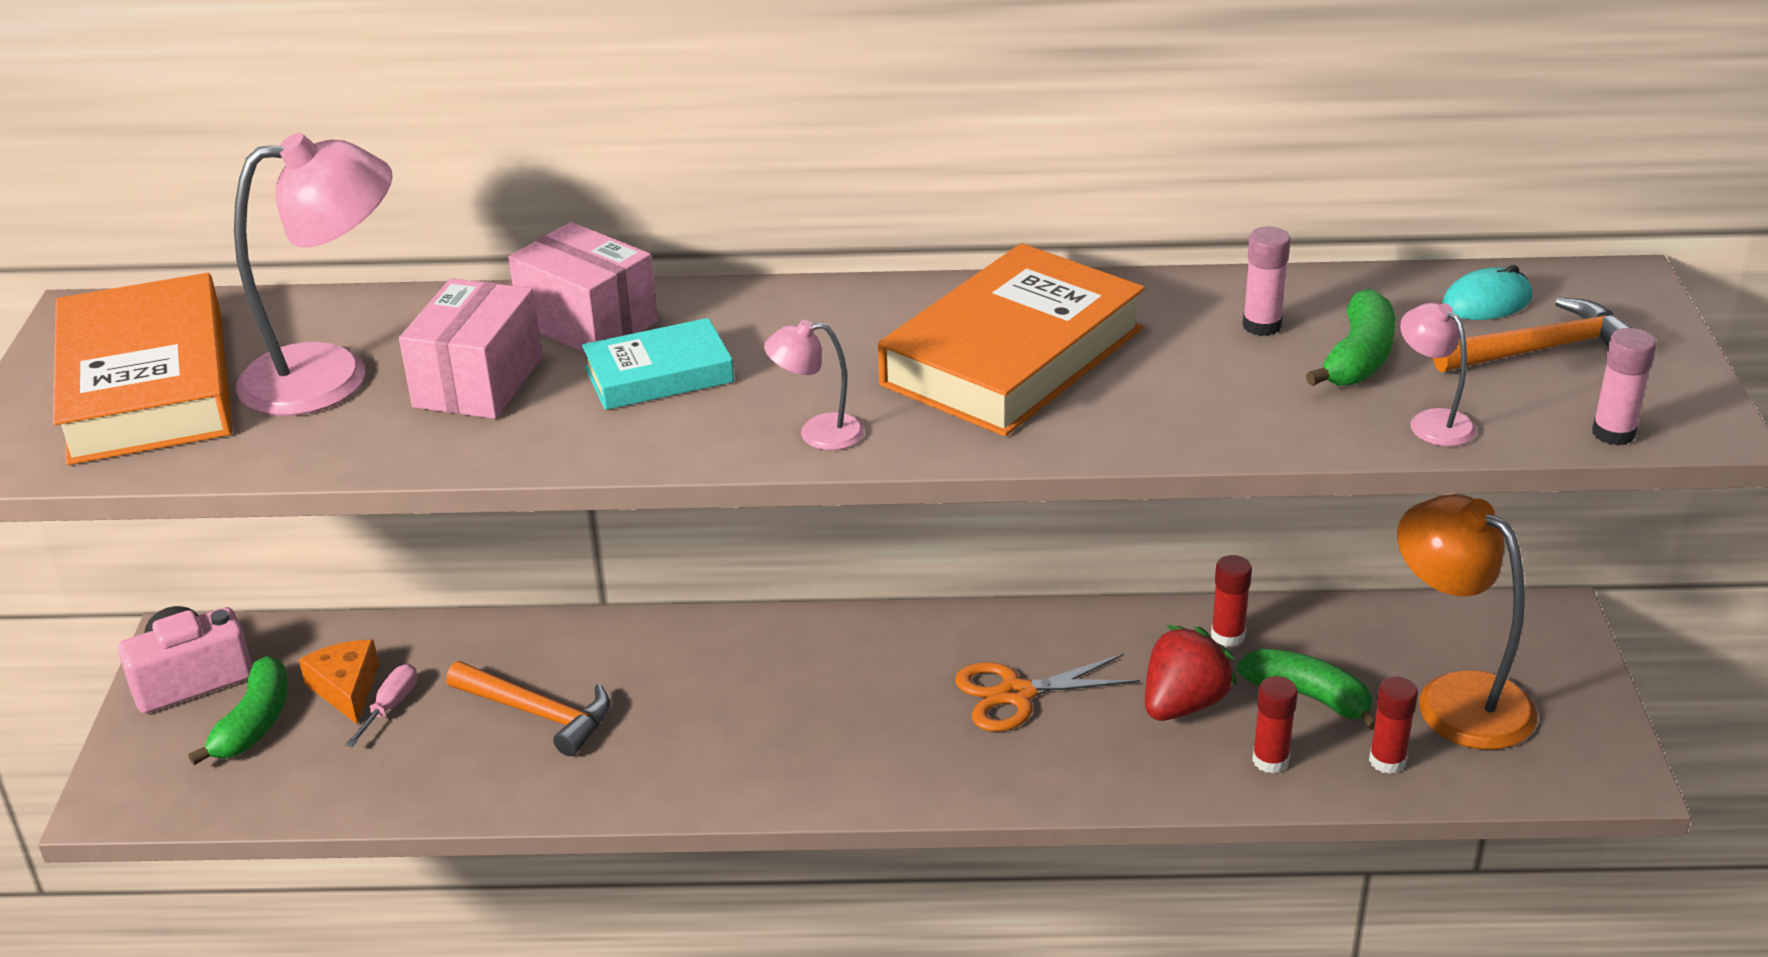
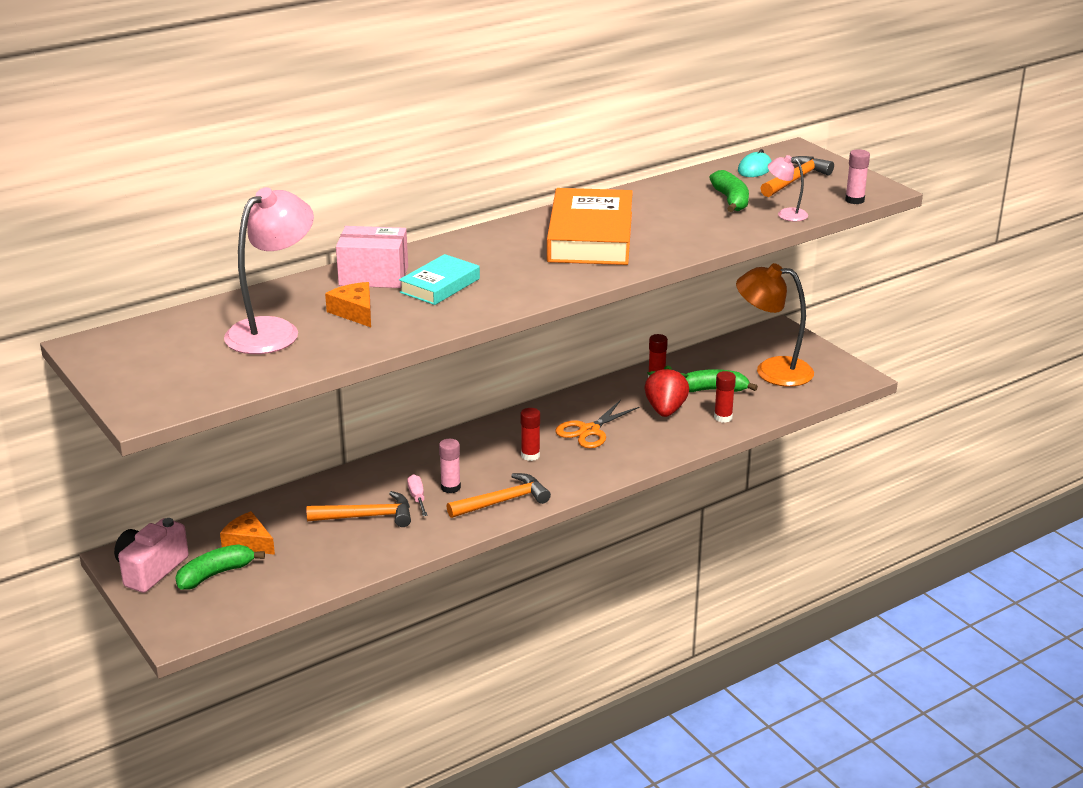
camera: 35 degrees left, 5 degrees down
(147, 385) = (177, 361): orange book -> none
(254, 724) = (215, 574): green banana -> green banana turned 105 degrees counterclockwise
(391, 706) = (283, 541): pink screwdriver -> pink screwdriver (417, 497)
(478, 382) = (355, 312): pink box -> orange cheese
(751, 773) = (503, 501): none -> orange hammer
(818, 433) = (545, 286): pink lamp -> none
(1261, 325) = (678, 199): pink glue stick -> pink glue stick (450, 487)
(1387, 761) = (769, 401): red glue stick -> red glue stick (530, 455)

